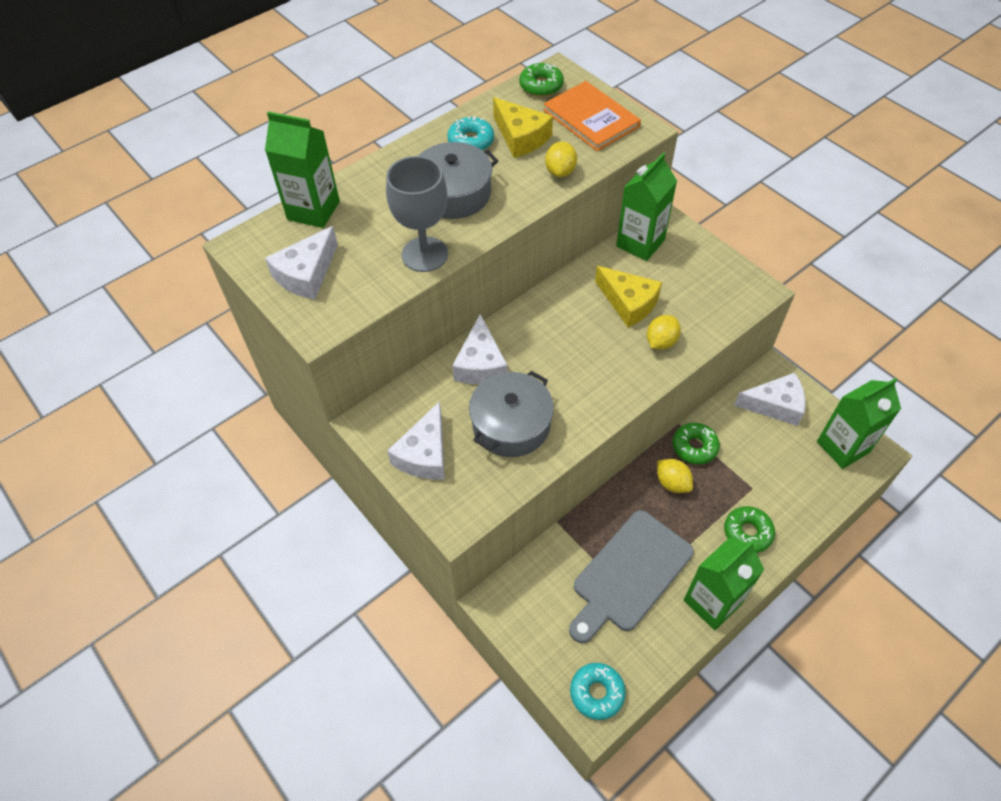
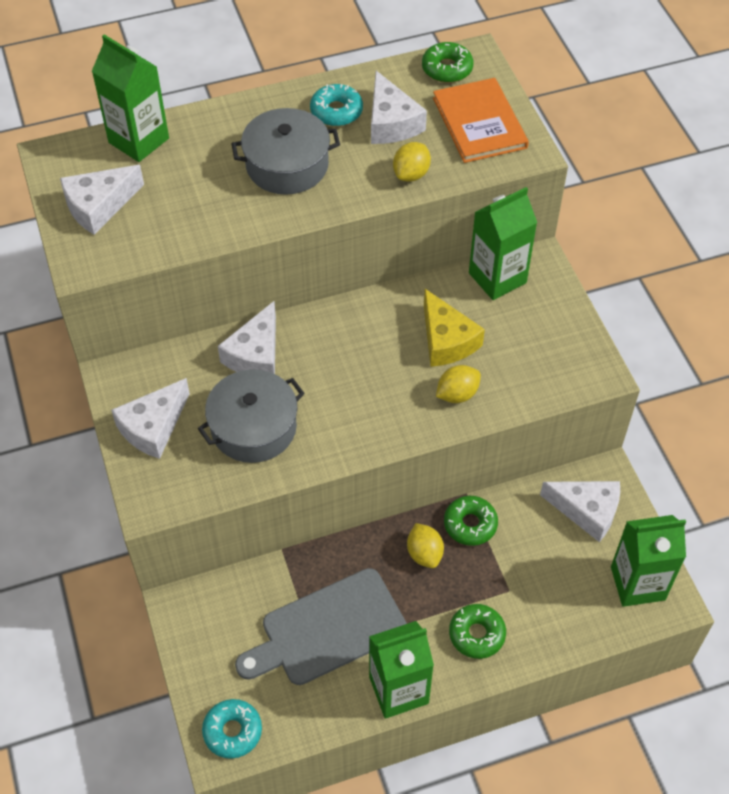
camera: 20 degrees right, 0 degrees up
(424, 254) = (223, 222): grey goblet -> none
(521, 137) = (391, 122): yellow cheese -> white cheese

